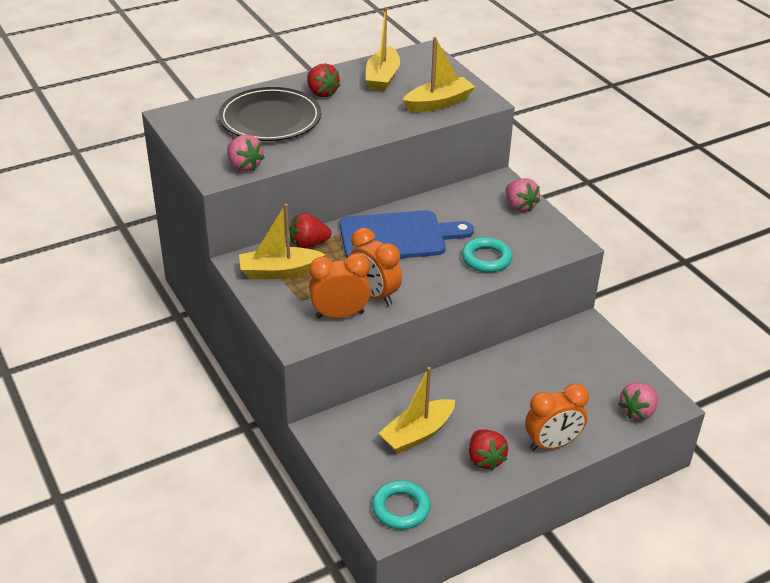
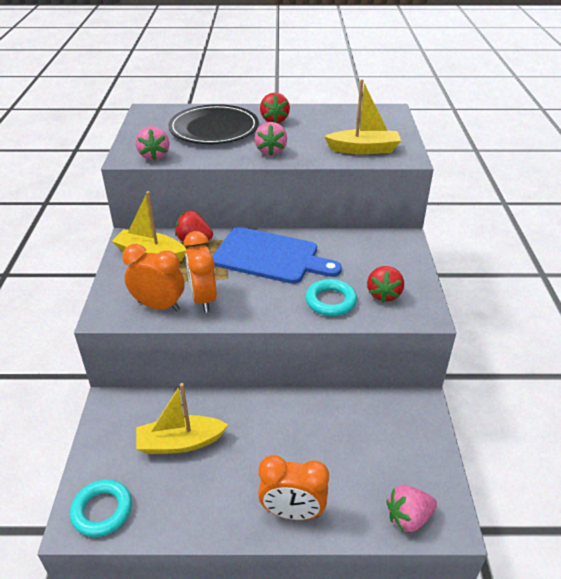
camera: 30 degrees right, 0 degrees up
(382, 78) = (335, 120): yellow boat -> none
(485, 459) = (216, 497): red strawberry -> red strawberry (384, 294)
(519, 206) = (403, 264): pink strawberry -> pink strawberry (271, 151)

